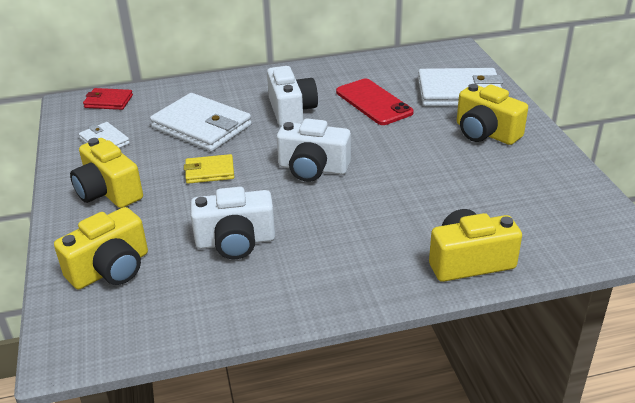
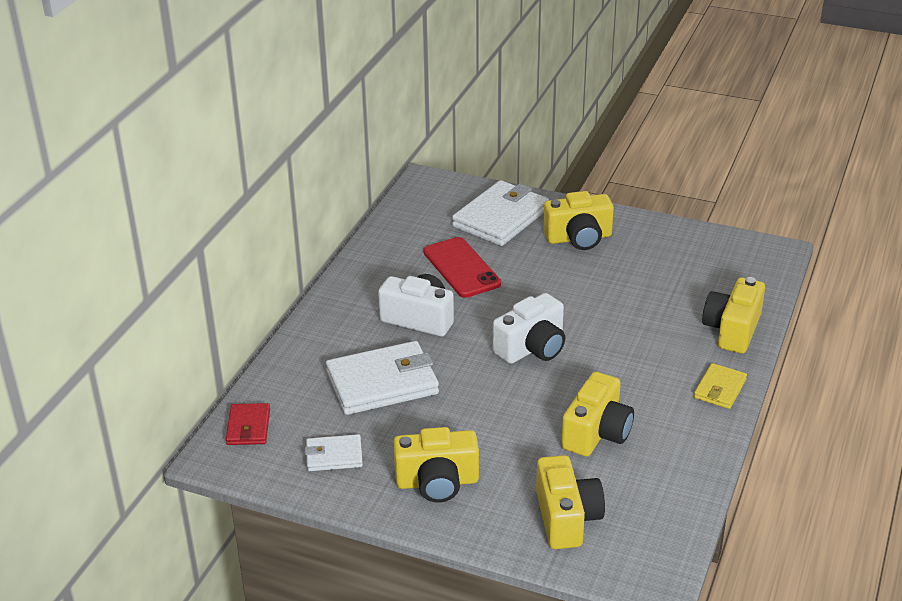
camera: 55 degrees left, 0 degrees up
(108, 101) = (248, 427): red wallet -> red wallet turned 45 degrees counterclockwise
(209, 171) = (471, 407): yellow wallet -> yellow wallet (720, 389)
(235, 242) = (597, 433): white camera -> yellow camera
(373, 102) = (461, 268): red phone -> red phone turned 60 degrees clockwise

